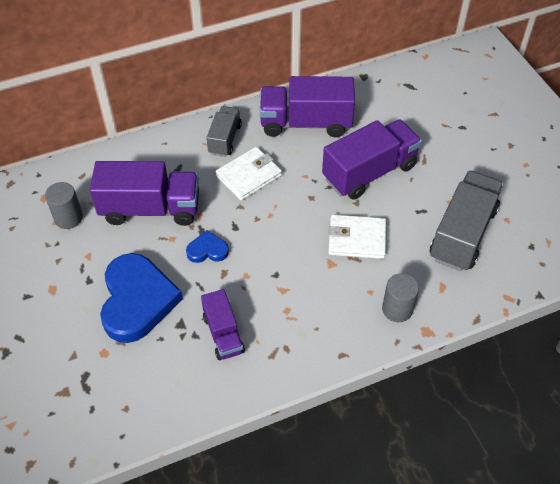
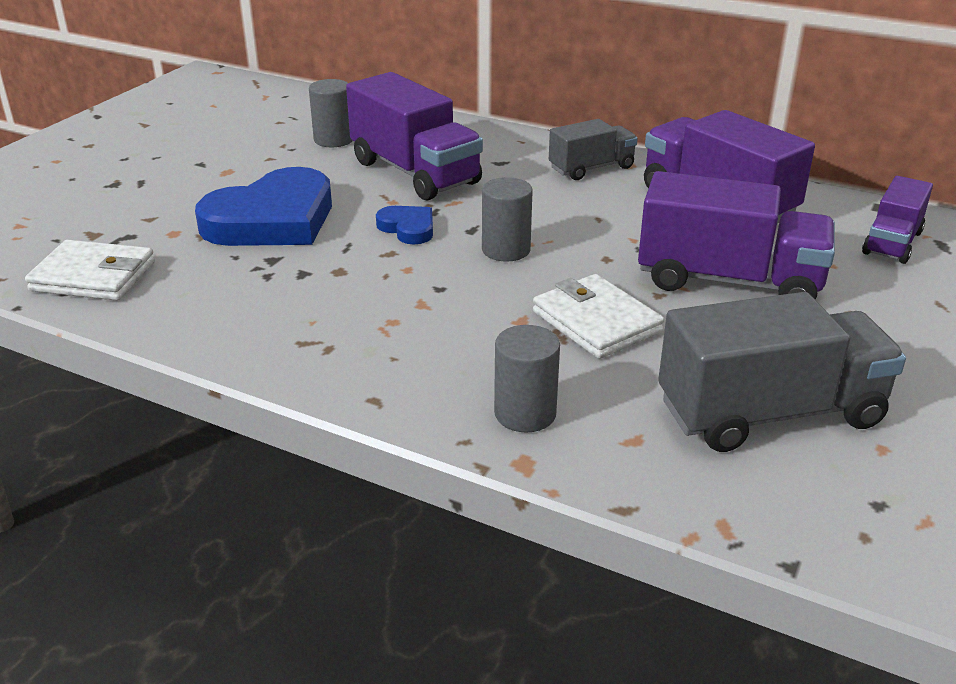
camera: 50 degrees right, 20 degrees down
(223, 334) = (293, 292): purple truck -> purple truck (892, 243)
(248, 176) = (564, 204): white wallet -> white wallet (93, 276)
(267, 227) = (506, 250): none -> grey cylinder

